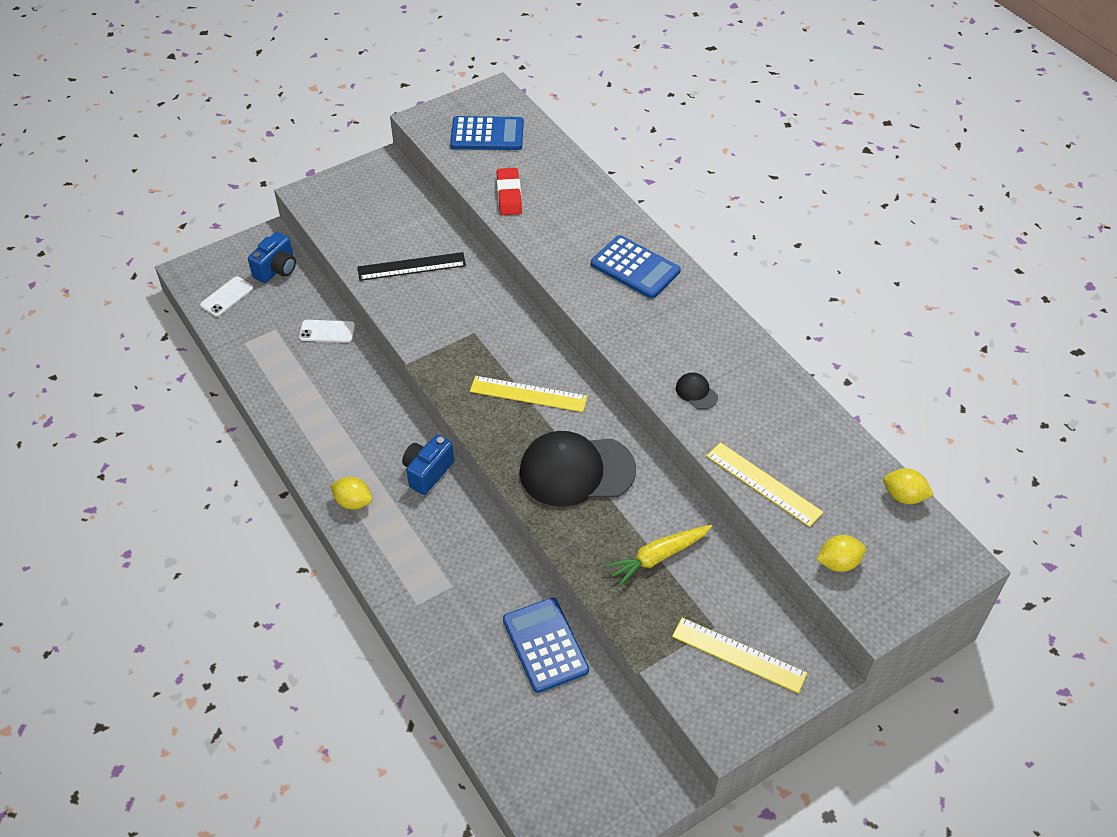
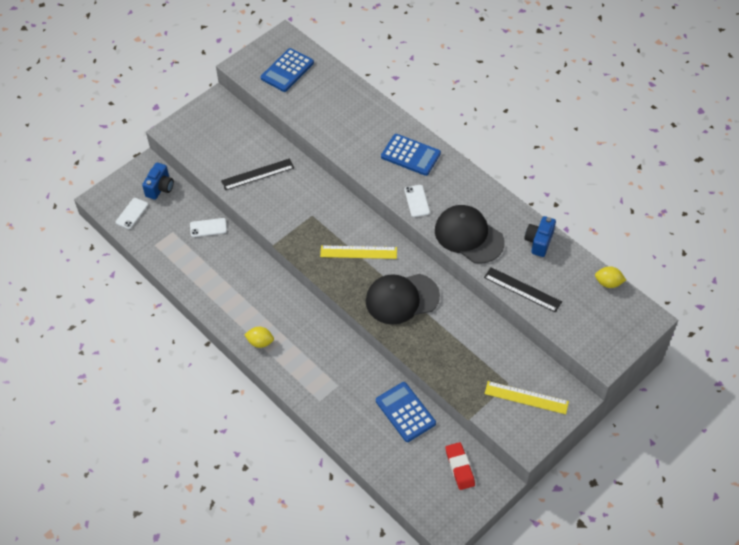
camera: 10 degrees left, 5 degrees up
(427, 472) = (302, 314): blue camera -> blue camera (539, 242)
(487, 134) = (287, 70): blue calculator -> blue calculator turned 135 degrees clockwise
(509, 195) = (314, 114): red eraser -> red eraser (460, 467)
(629, 331) = (417, 201): none -> white phone
(658, 557) = (465, 346): yellow carrot -> none
(696, 392) = (468, 236): black cap -> black cap, size x2.47
(763, 484) = (522, 289): yellow ruler -> black ruler
(838, 563) = (576, 332): yellow lemon -> none

